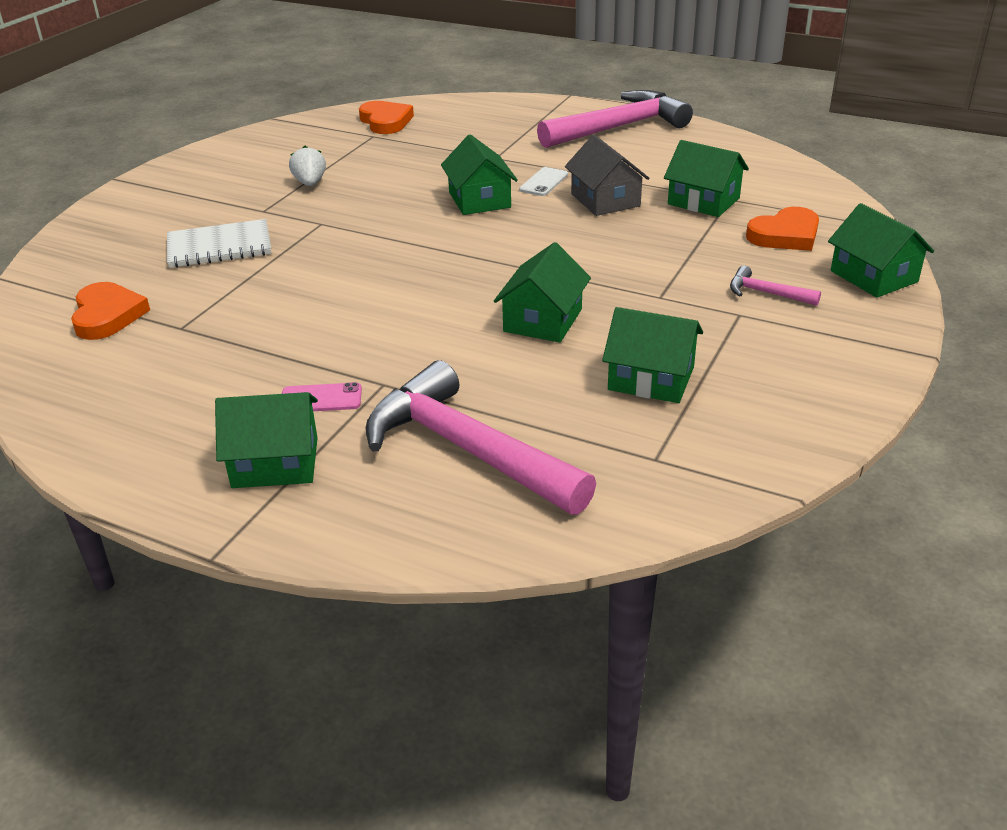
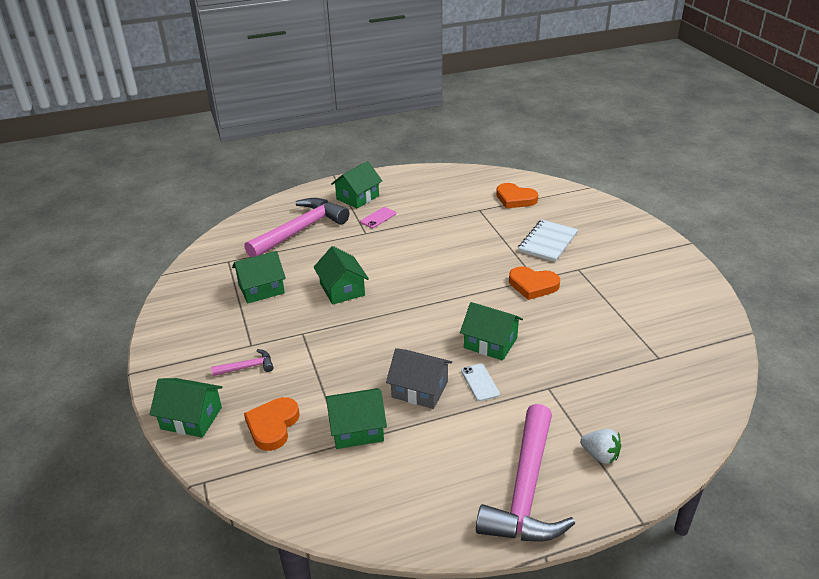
camera: 135 degrees right, 0 degrees up
(310, 183) = (599, 298): white strawberry -> white strawberry (600, 455)
(385, 121) = (684, 377): orange heart -> orange heart (533, 285)
(467, 449) = (300, 230): pink hammer -> pink hammer turned 45 degrees counterclockwise

